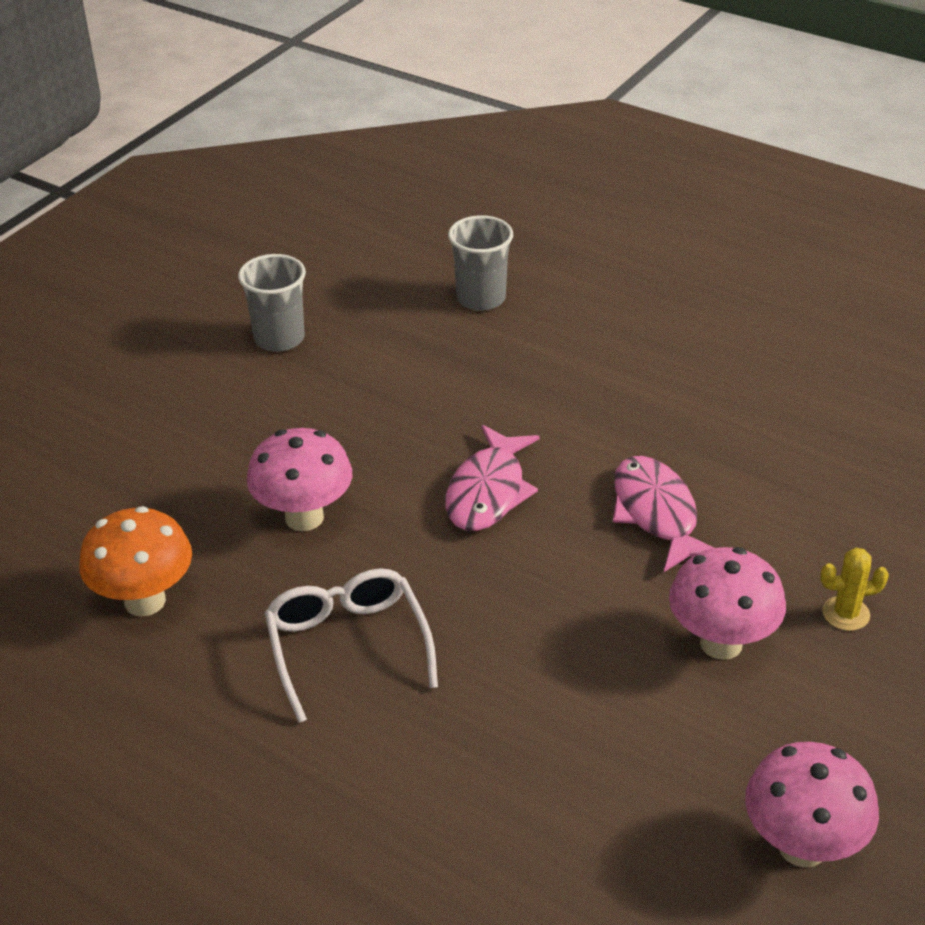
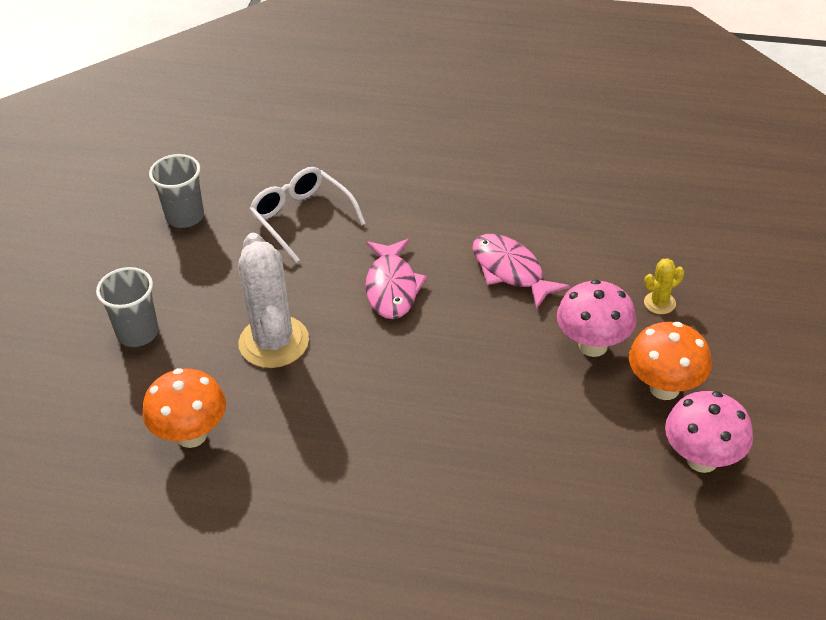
camera: 20 degrees left, 5 degrees up
(304, 517) = (274, 342): pink mushroom -> white cactus
(347, 646) = (352, 423): white glasses -> white glasses (302, 218)
(481, 298) = (315, 149): grey cup -> grey cup (138, 333)
(795, 731) = (664, 388): none -> orange mushroom

